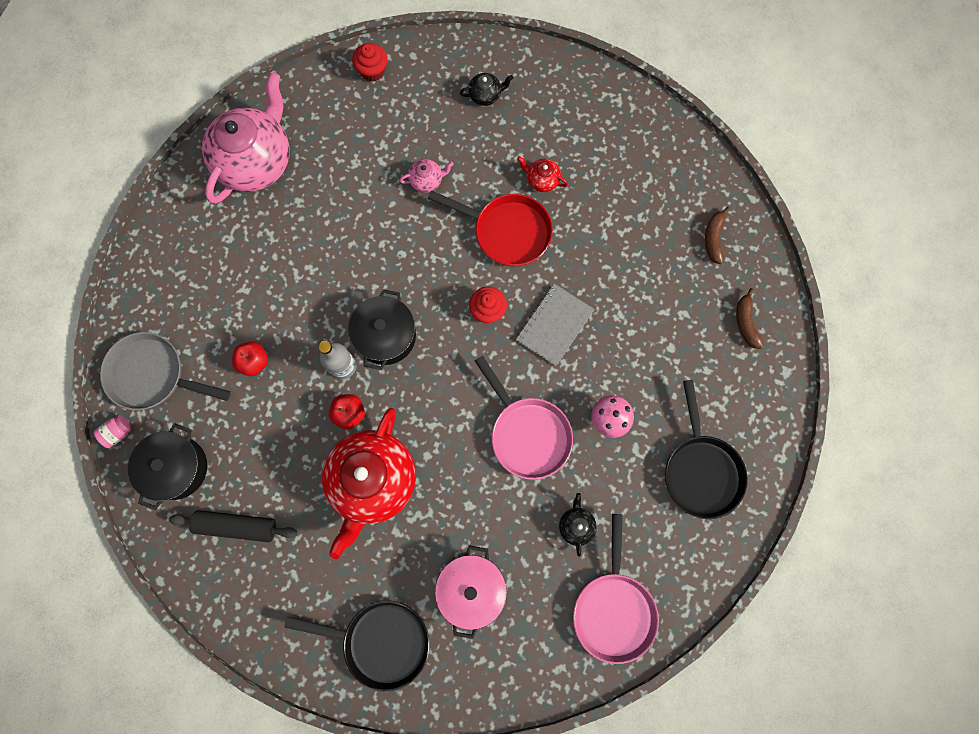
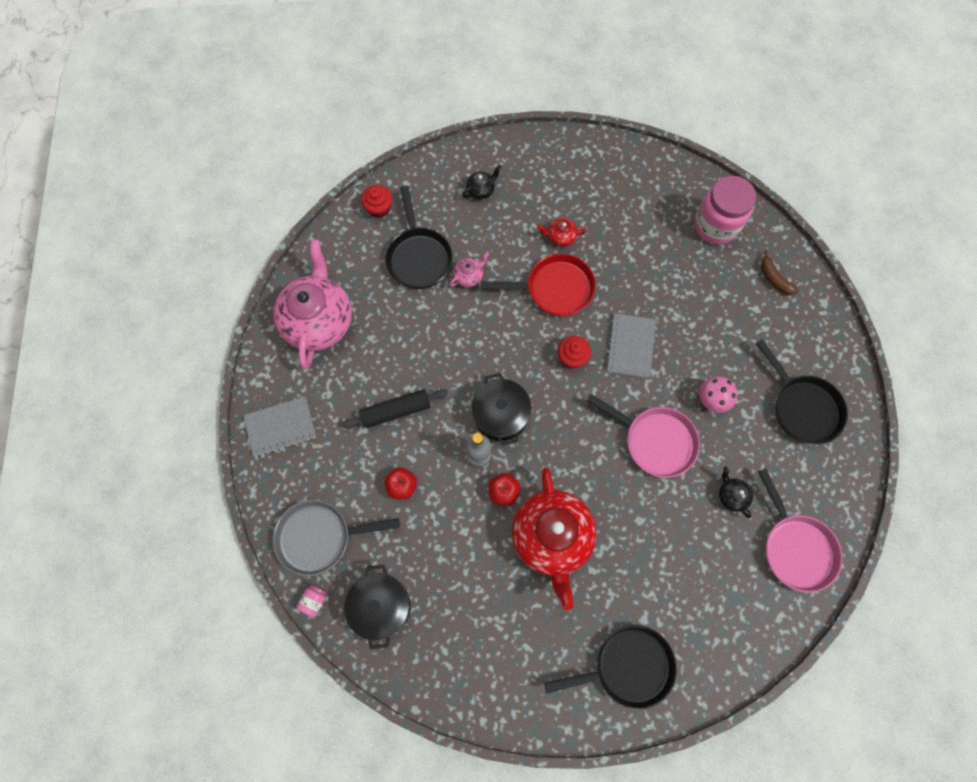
camera: 25 degrees left, 5 degrees down
(168, 251) = (280, 427): none -> grey notebook
(237, 526) = (458, 630): black rolling pin -> black rolling pin (396, 411)
(386, 138) = (418, 257): none -> black pan
(471, 588) = (677, 586): pink pot -> none
(713, 238) = (715, 225): brown banana -> pink jar

